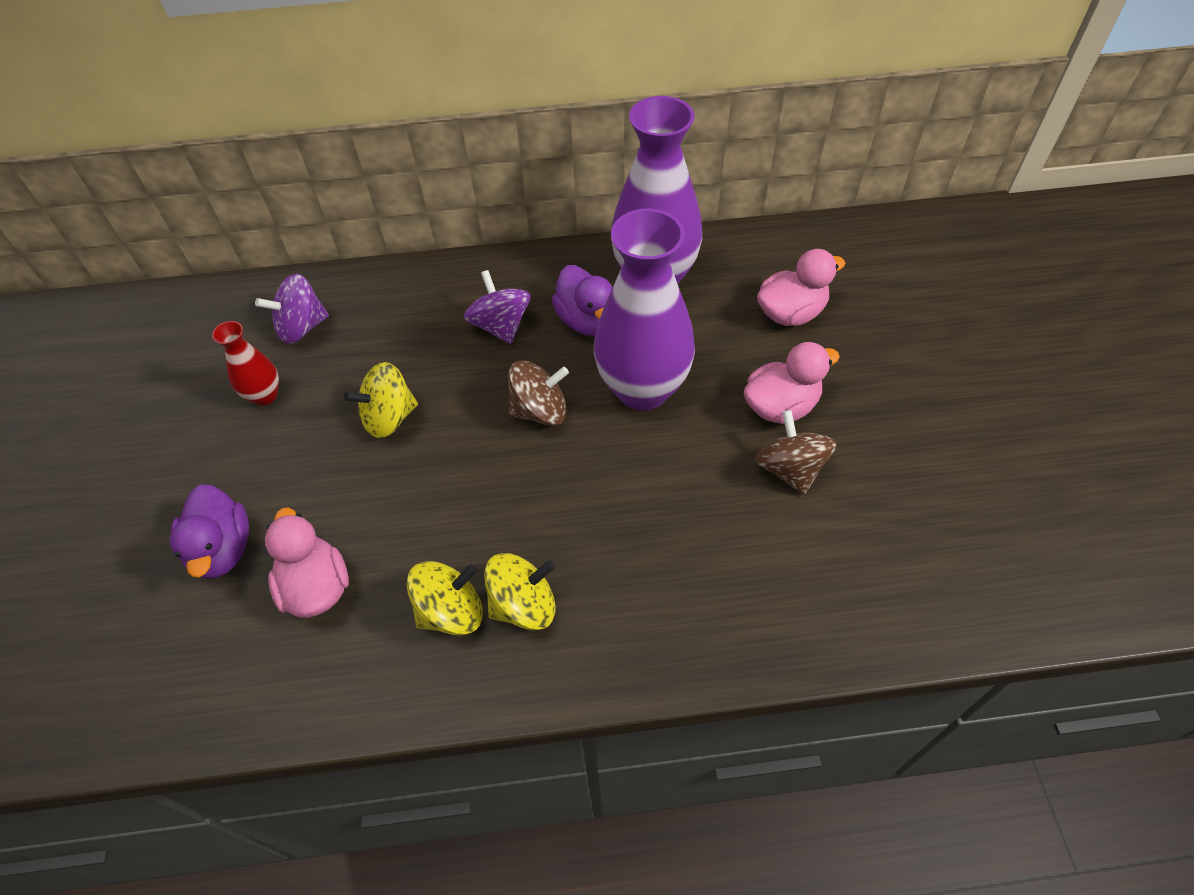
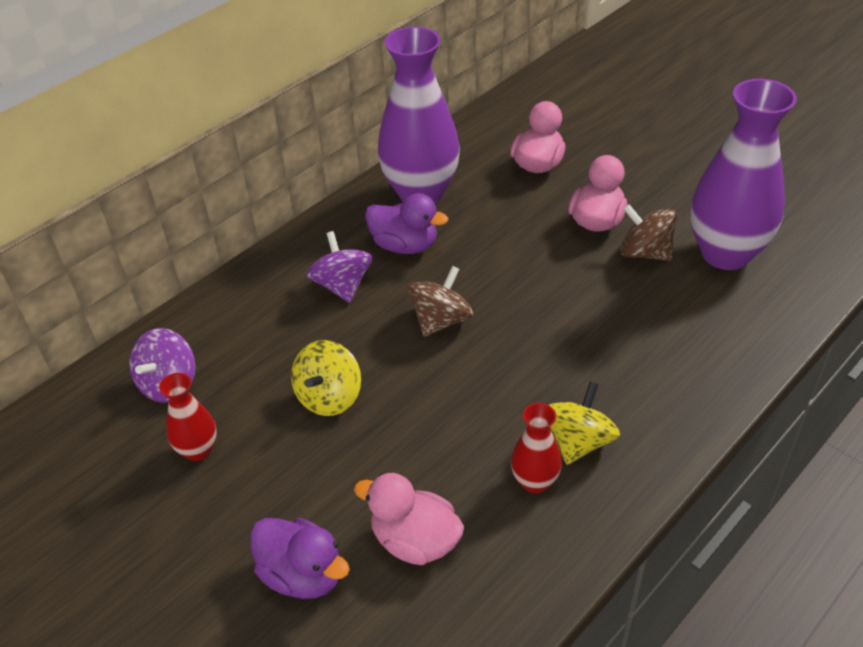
camera: 40 degrees left, 10 degrees down
(451, 611) = (534, 481): yellow spinning top -> red vase
(500, 326) = (342, 286): purple spinning top -> purple spinning top turned 45 degrees clockwise
(642, 389) = (496, 264): purple vase -> purple vase (725, 254)

